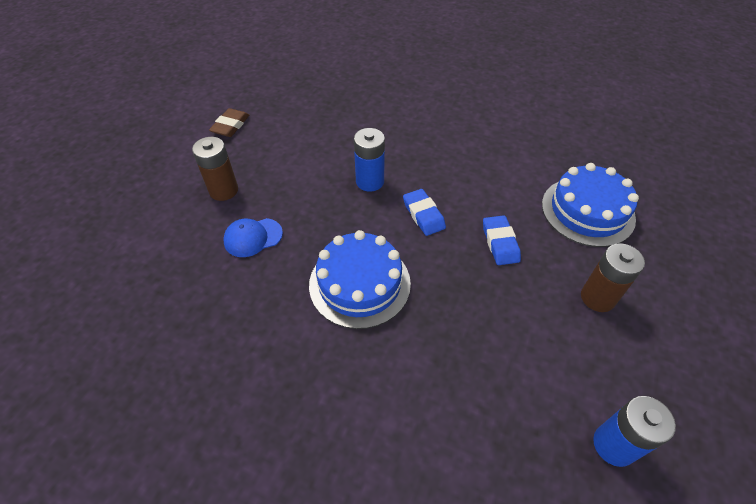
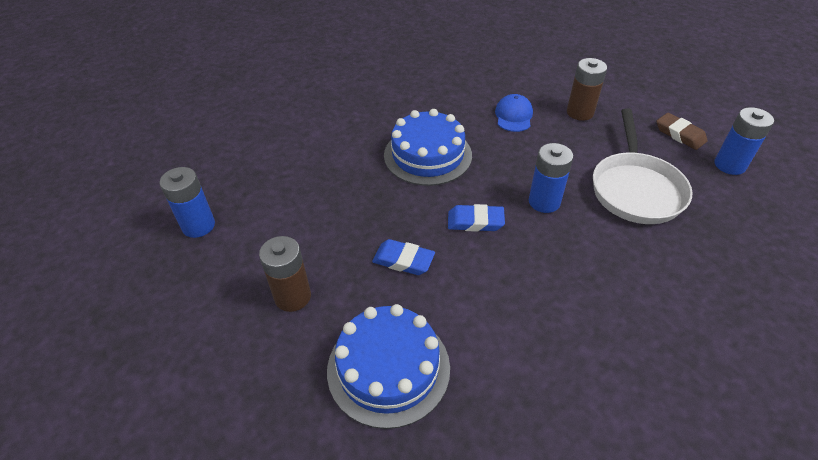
camera: 120 degrees right, 5 degrees down
(260, 98) = (729, 165): none -> blue battery
(319, 137) = (635, 189): none -> white pan

